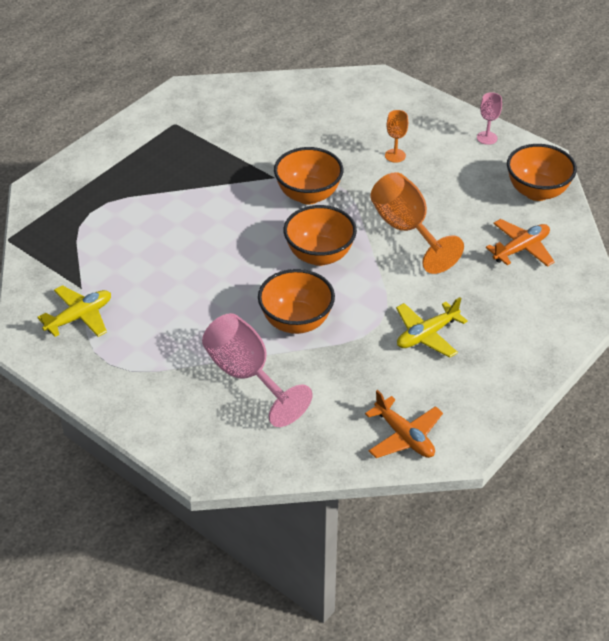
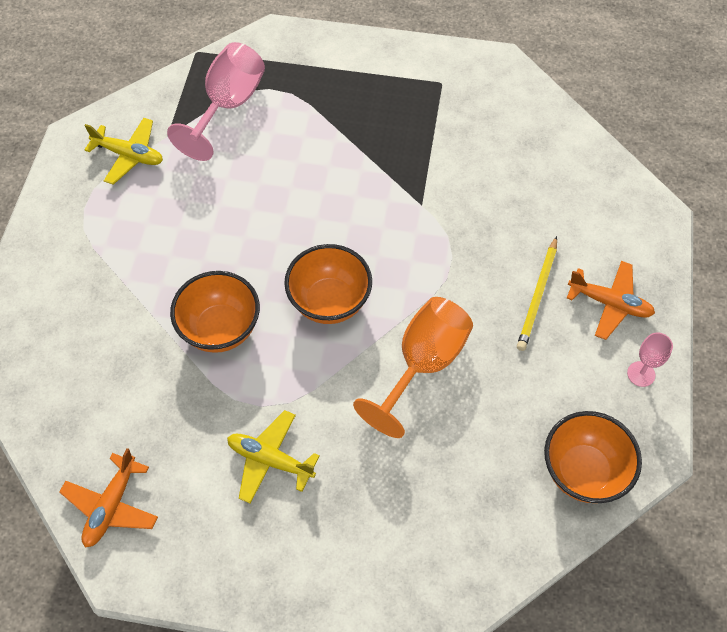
camera: 60 degrees right, 15 degrees up
(247, 375) = (125, 324): pink goblet -> pink goblet (228, 106)
(308, 195) = (415, 247): orange bowl -> none
(395, 155) = (537, 296): orange goblet -> yellow pencil
(521, 249) = (469, 497): orange plane -> orange plane (609, 303)

